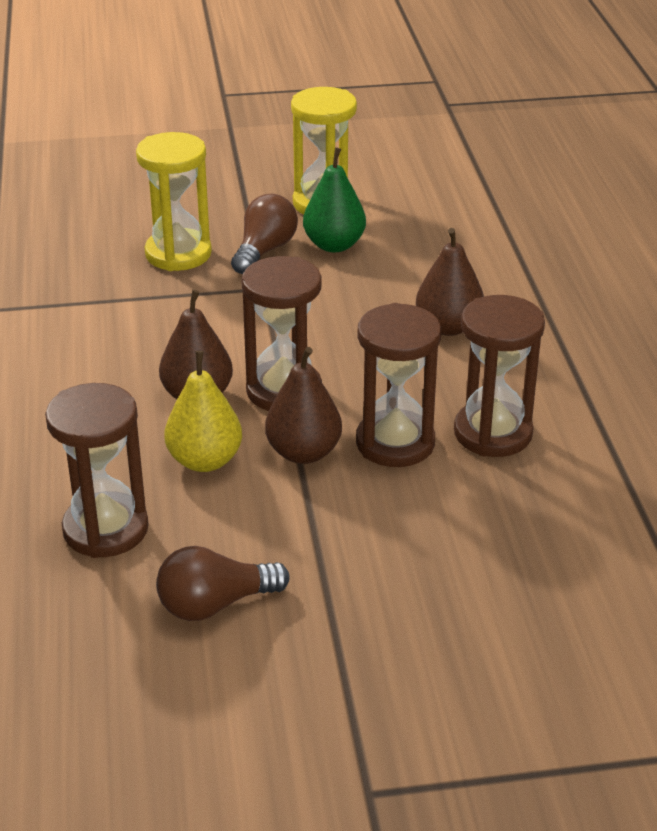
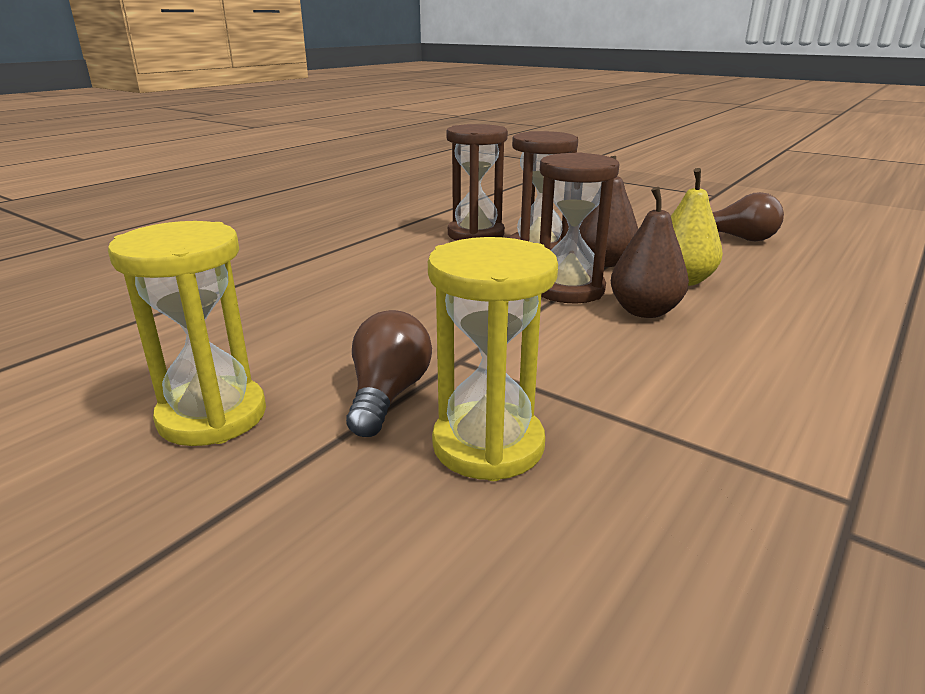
camera: 135 degrees left, 10 degrees down
(105, 529) = (791, 277): brown hourglass -> none
(264, 250) = (388, 395): brown light bulb -> brown light bulb turned 120 degrees clockwise
(334, 245) = (316, 364): green pear -> none
(448, 327) = (383, 276): brown pear -> none

